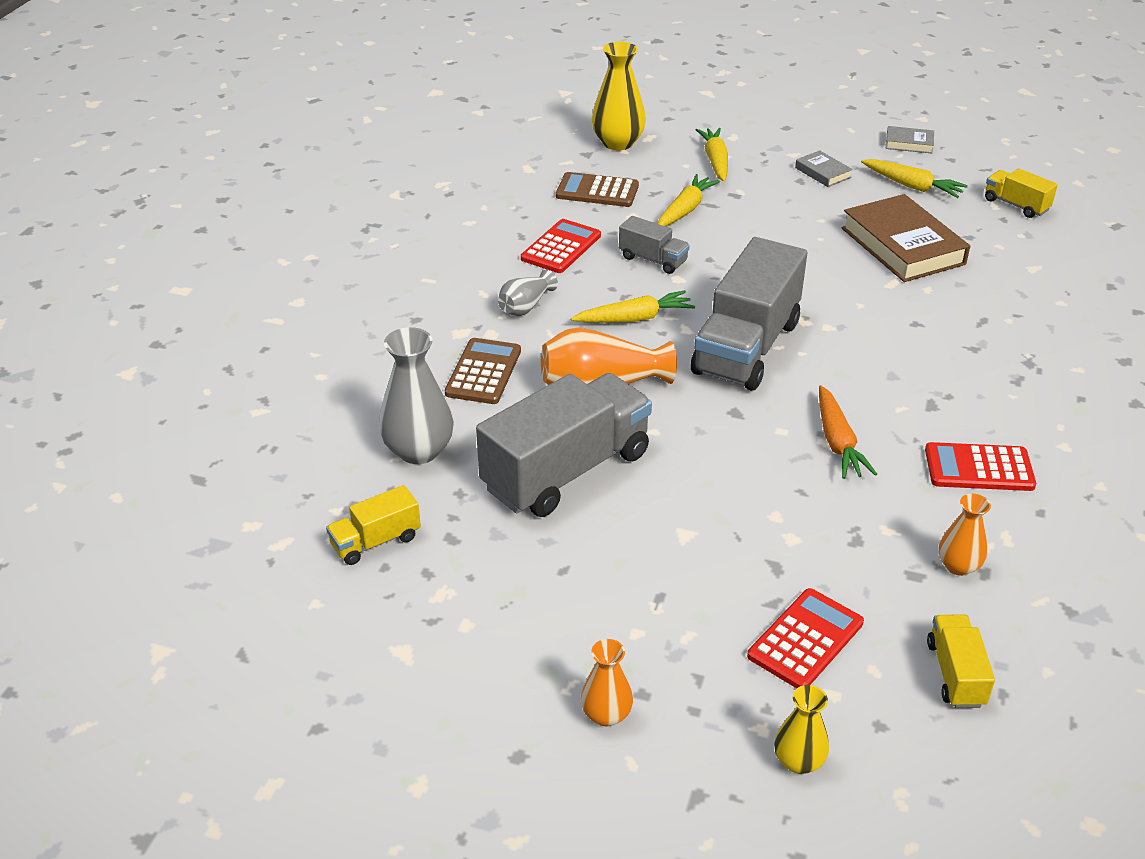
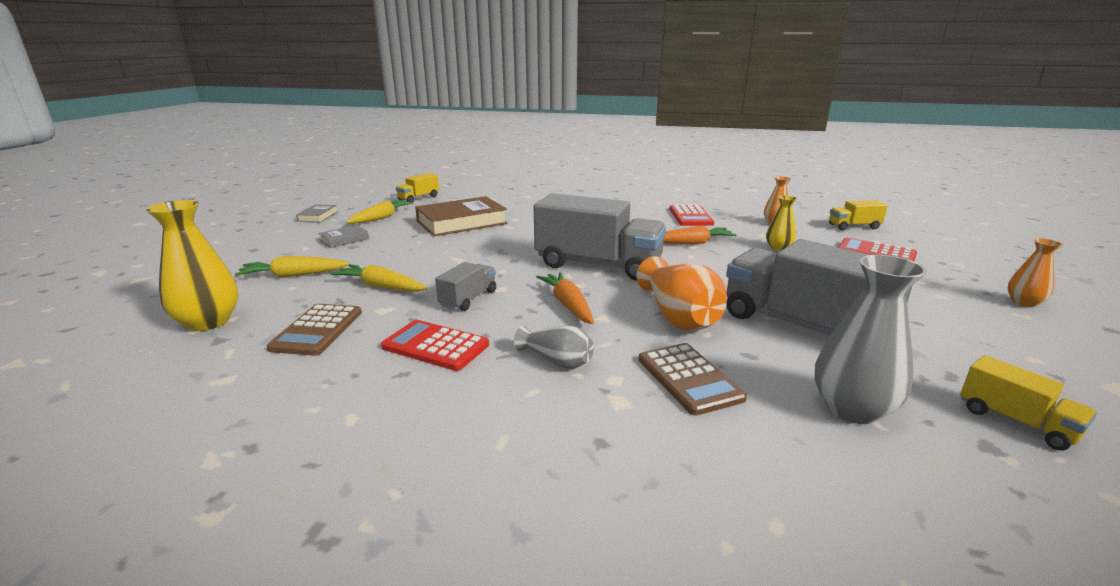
camera: 95 degrees left, 15 degrees down
(483, 372) = (689, 378): brown calculator -> brown calculator turned 120 degrees counterclockwise
(634, 318) = (568, 305): yellow carrot -> orange carrot
(798, 761) = (966, 256): yellow vase -> yellow vase (778, 248)

